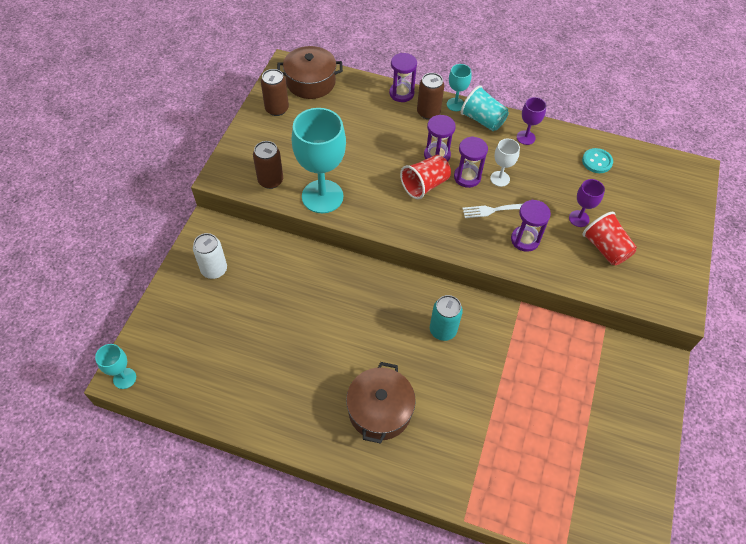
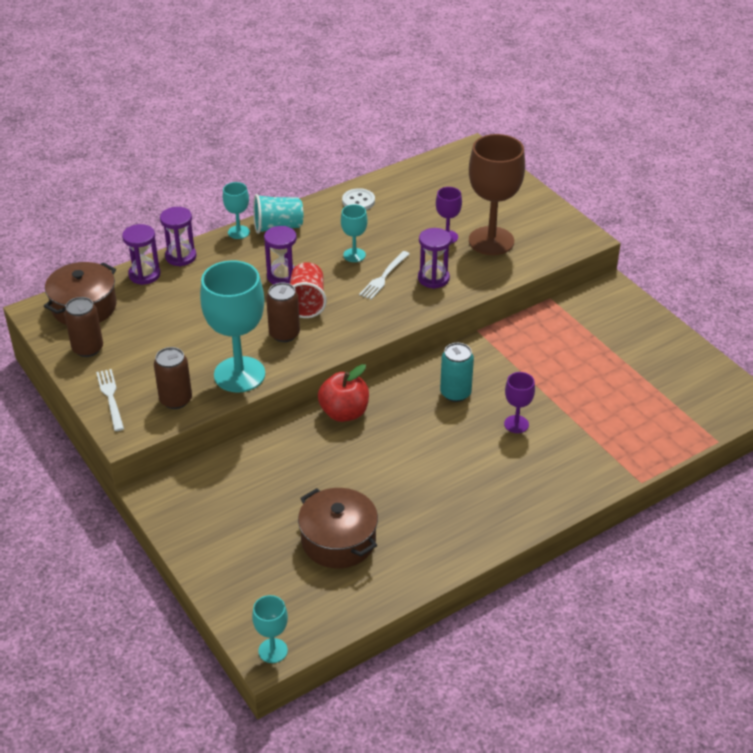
camera: 50 degrees left, 15 degrees down
(214, 269) = (216, 515): white can -> none
(245, 148) = (110, 397): none -> white fork
(363, 276) = (344, 413): none -> red apple
(380, 410) = (493, 478): brown pot -> brown pot (338, 540)
(428, 112) = (226, 253): brown can -> brown can (284, 334)
(467, 177) = (329, 273): purple hourglass -> purple hourglass (144, 275)
(500, 179) = (354, 255): white goblet -> turquoise goblet
(525, 137) = (329, 214): purple goblet -> purple goblet (516, 424)
(558, 144) = (358, 201): none -> white button
(597, 161) = (402, 192): turquoise button -> none
(605, 248) = (491, 241): red cup -> brown goblet

